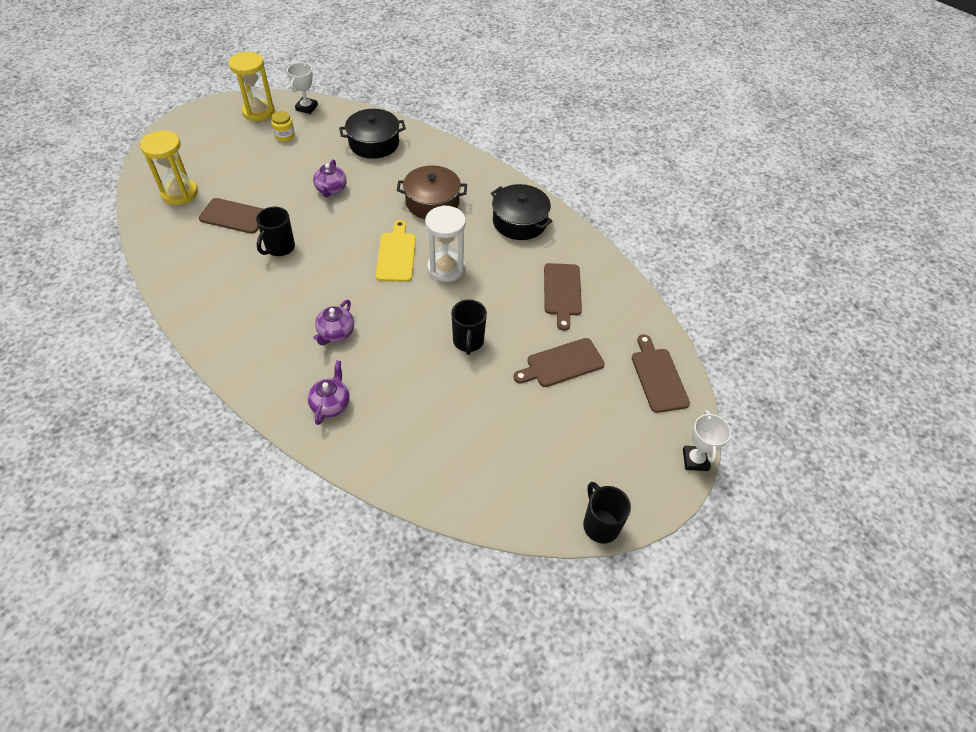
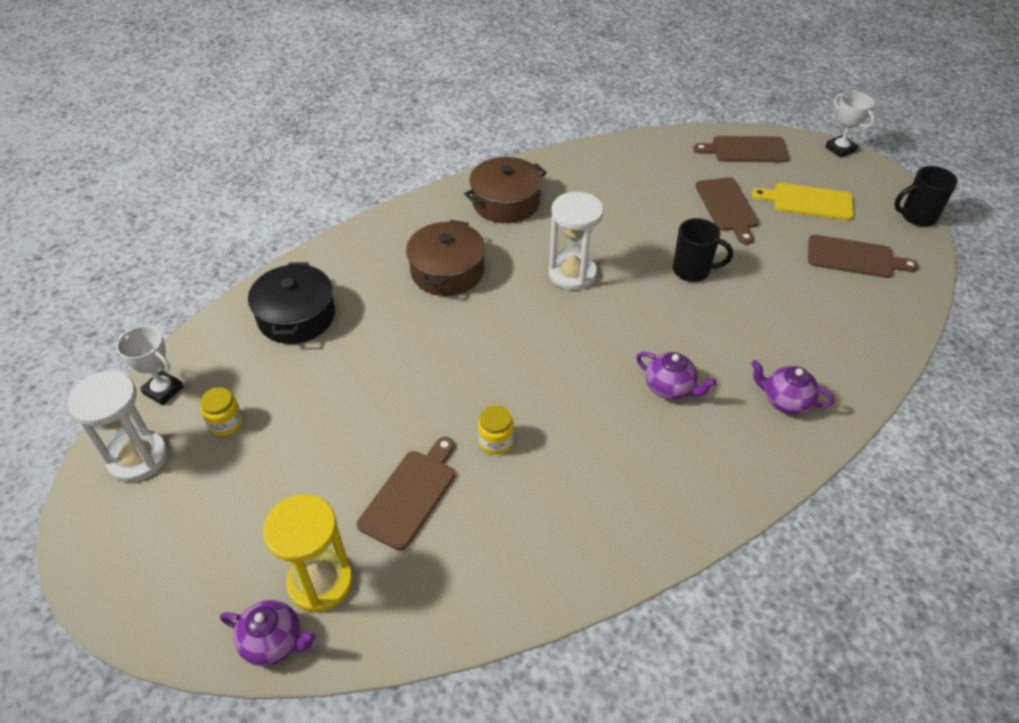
camera: 75 degrees left, 5 degrees down
(258, 112) = (138, 458): yellow hourglass -> white hourglass
(279, 248) = (496, 441): black mug -> yellow jar
(331, 190) = (385, 373): purple teapot -> purple teapot (274, 642)
(396, 254) = (538, 316): yellow cutting board -> yellow cutting board (808, 201)
(519, 221) = (506, 202): black pot -> brown pot
(562, 292) = (626, 190): brown cutting board -> brown cutting board (854, 258)
(695, 460) = (840, 149): white trophy -> white trophy turned 45 degrees clockwise

